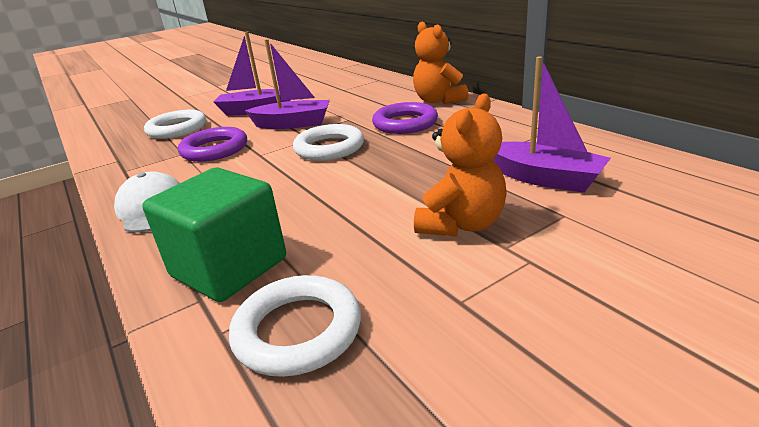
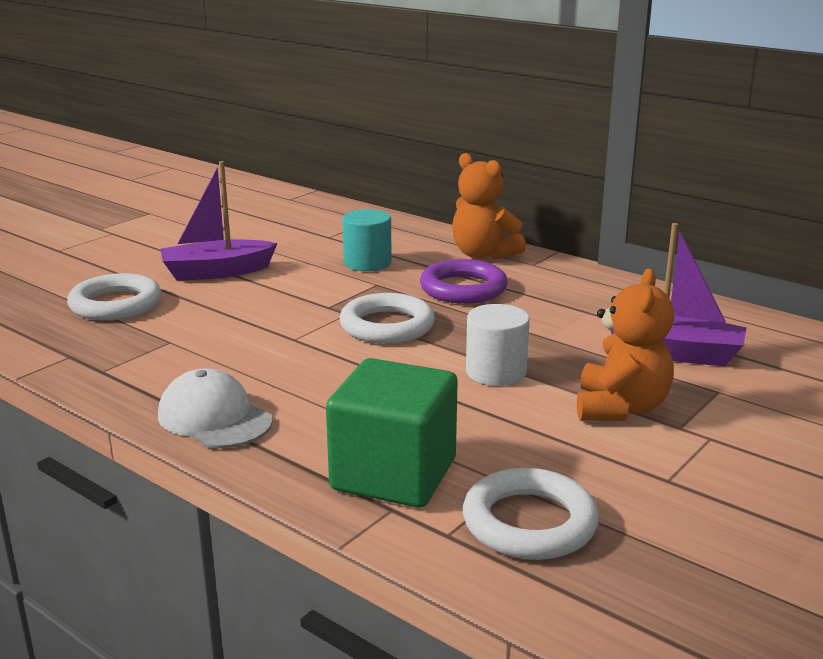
camera: 20 degrees left, 5 degrees down
(214, 149) = (216, 334): purple ring -> none
(293, 124) = (300, 292): purple boat -> none
(353, 106) = (367, 263): none -> turquoise cylinder
(379, 186) = (496, 372): none -> white cylinder

